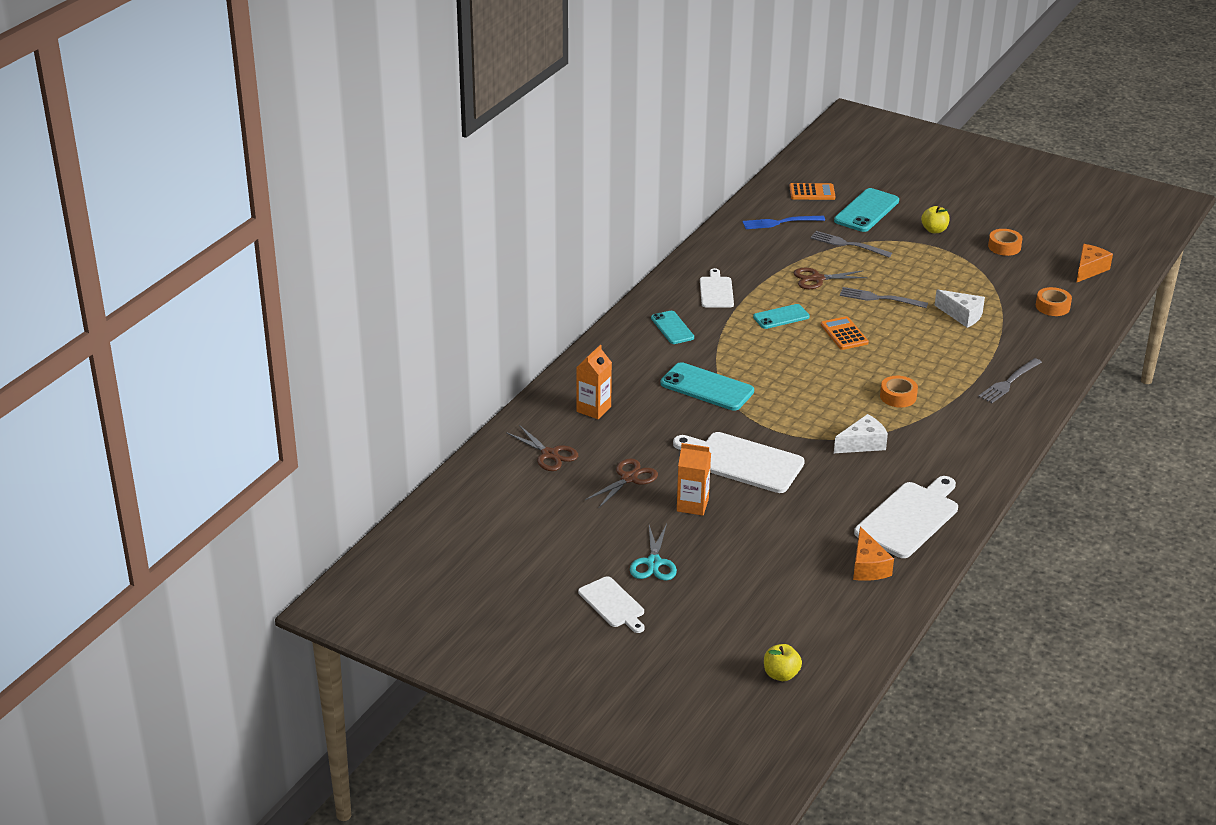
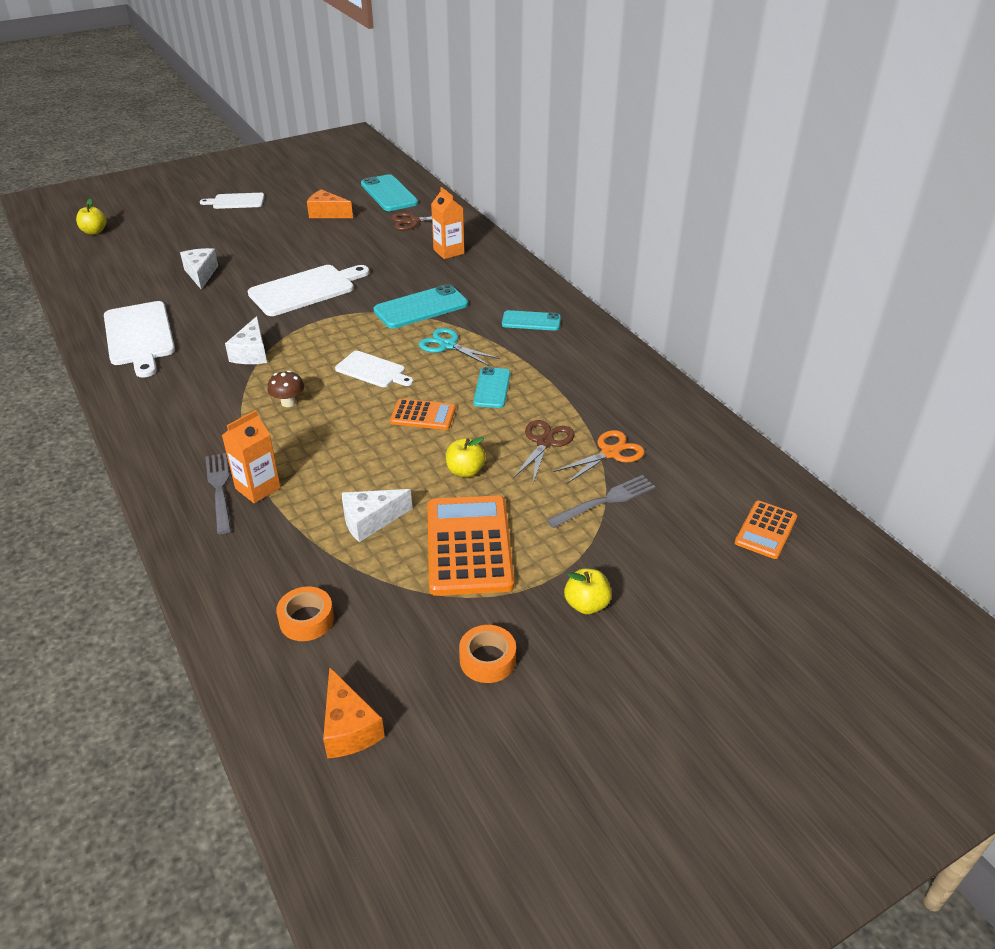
camera: 120 degrees right, 5 degrees up
(629, 478) = (348, 241): brown scissors -> none
(654, 563) = (251, 224): turquoise scissors -> turquoise scissors (448, 345)
(692, 505) = (286, 254): orange carton -> orange carton (258, 488)
(716, 291) = (575, 367): white cutting board -> white cutting board (373, 370)
(780, 222) = (696, 467): blue fork -> none
(782, 540) = (201, 274): none -> white cheese
(800, 254) = (610, 453): none -> orange scissors
(866, 211) = (683, 560): turquoise phone -> turquoise phone (389, 194)
(868, 567) = (123, 297): orange cheese -> orange cheese (327, 213)
(879, 298) = (465, 471): grey fork -> yellow apple
(898, 396) = (288, 402): orange tape -> brown mushroom
(938, 276) = (468, 545): none -> orange calculator

